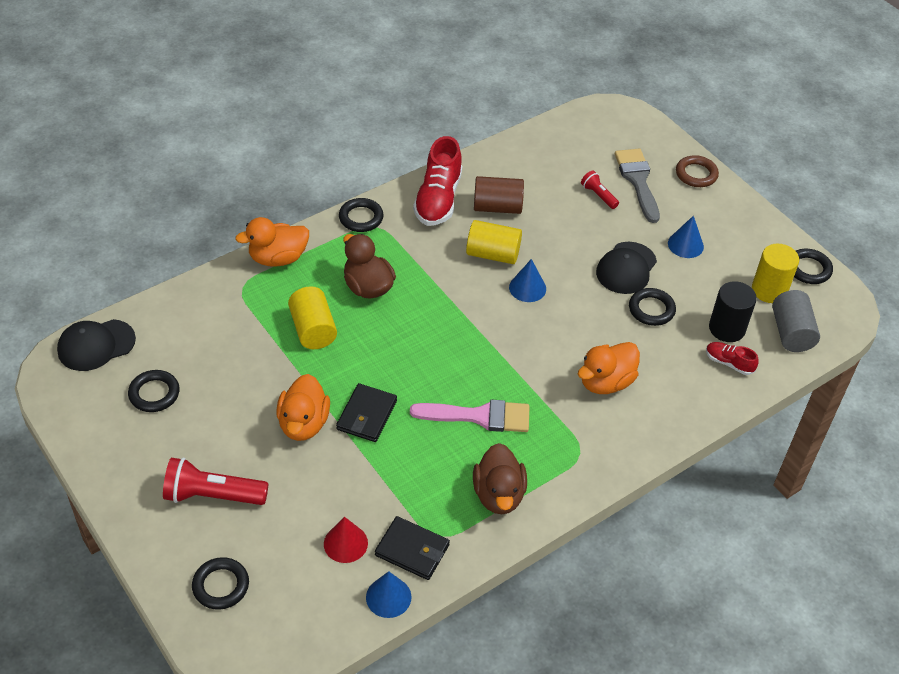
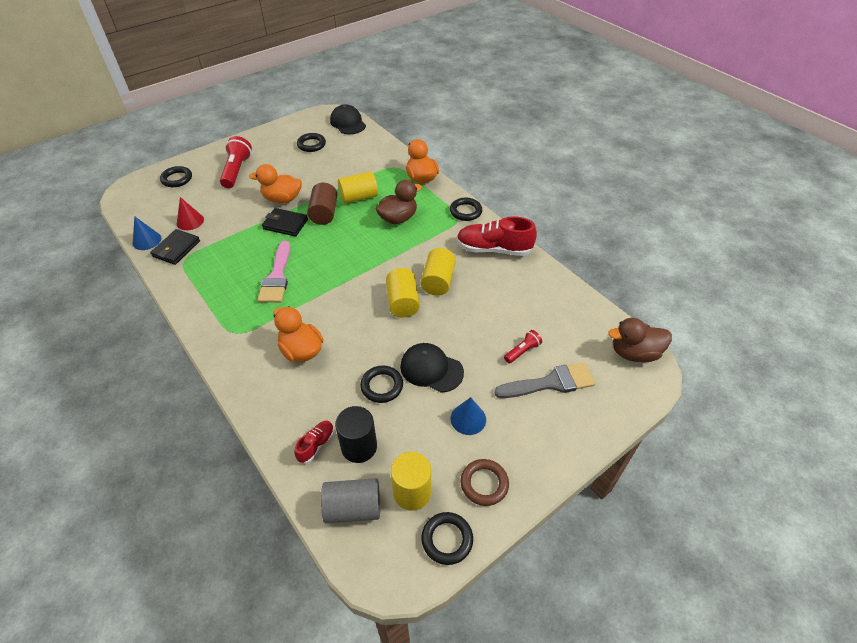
camera: 90 degrees right, 0 degrees up
(497, 207) = (492, 283): brown cylinder -> brown cylinder (324, 213)
(498, 495) = (208, 288): brown duck -> brown duck (634, 353)
(527, 288) = (403, 302): blue cone -> yellow cylinder
(696, 174) = (575, 436): brown ring -> brown ring (484, 484)

